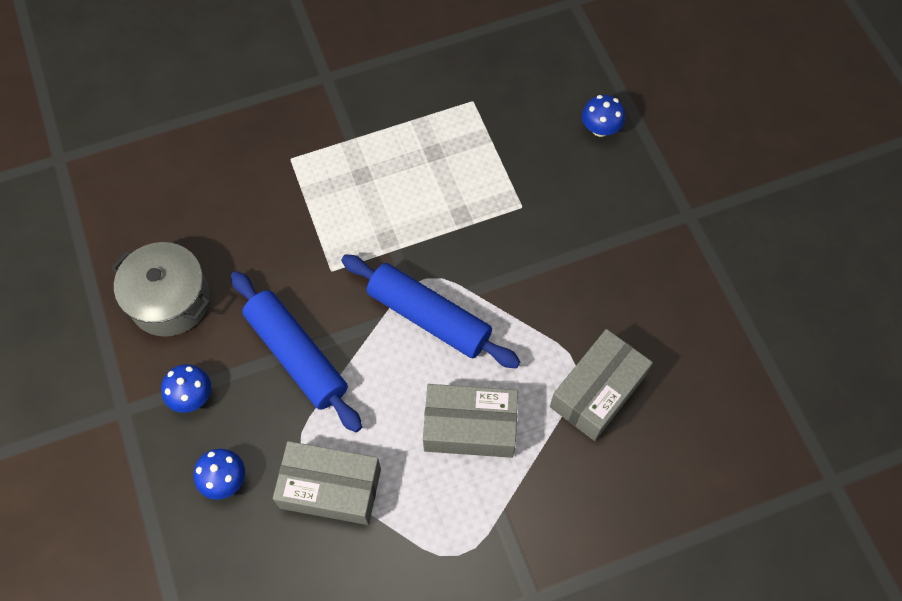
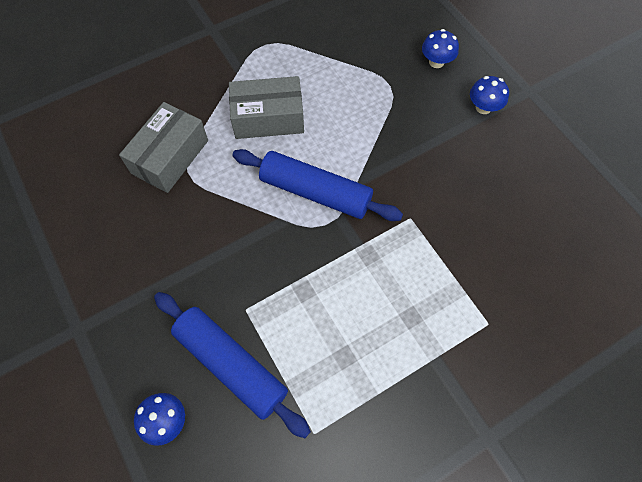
camera: 170 degrees right, 0 degrees up
(170, 300) = (535, 172): grey pot -> none
(297, 355) = (415, 146): blue rolling pin -> blue rolling pin (231, 364)
(330, 488) = (361, 67): grey box -> none

